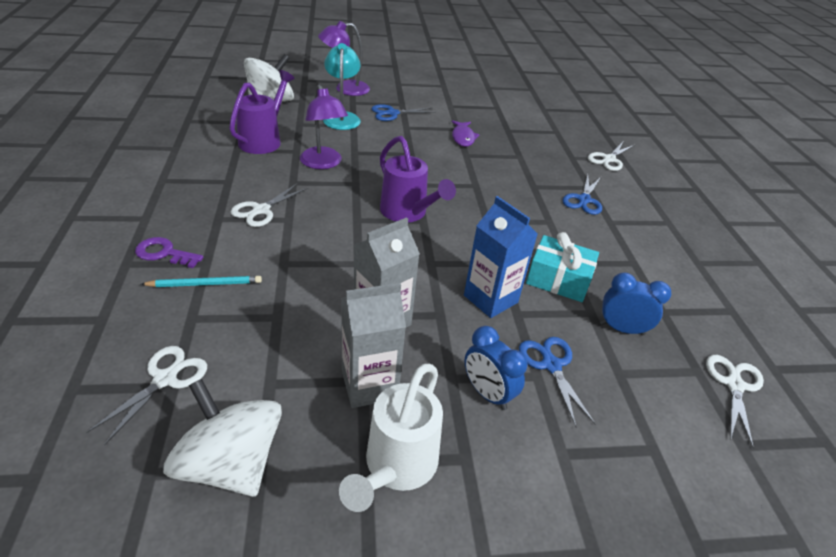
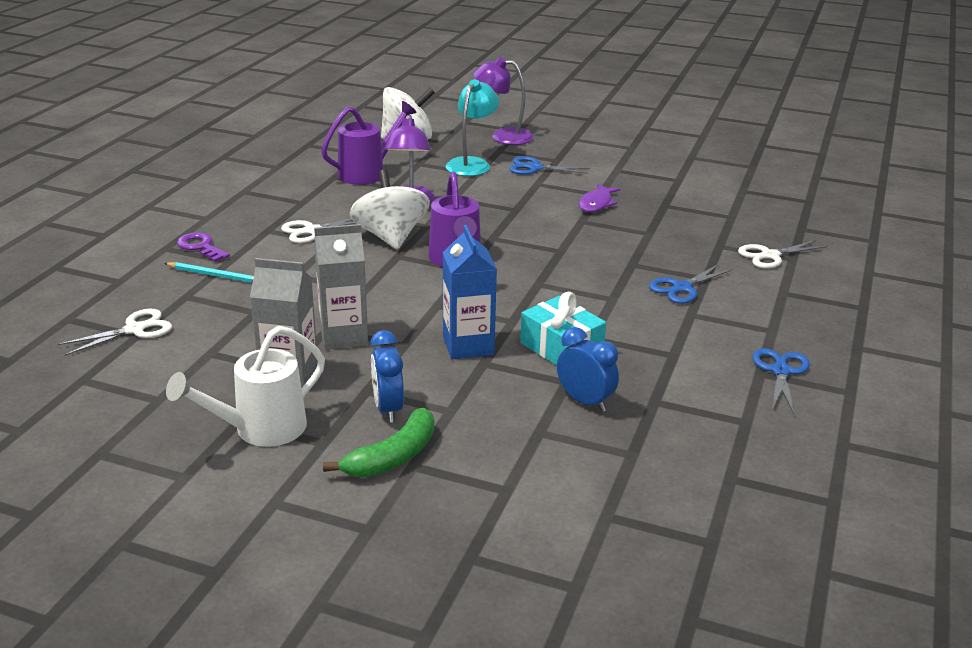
camera: 30 degrees right, 10 degrees down
(231, 463) = (140, 391): white spinning top -> white spinning top (390, 237)
(539, 451) = (393, 457): none -> green banana
(551, 365) = (473, 407): blue scissors -> blue scissors (780, 371)
(734, 385) = (660, 475): white scissors -> none

